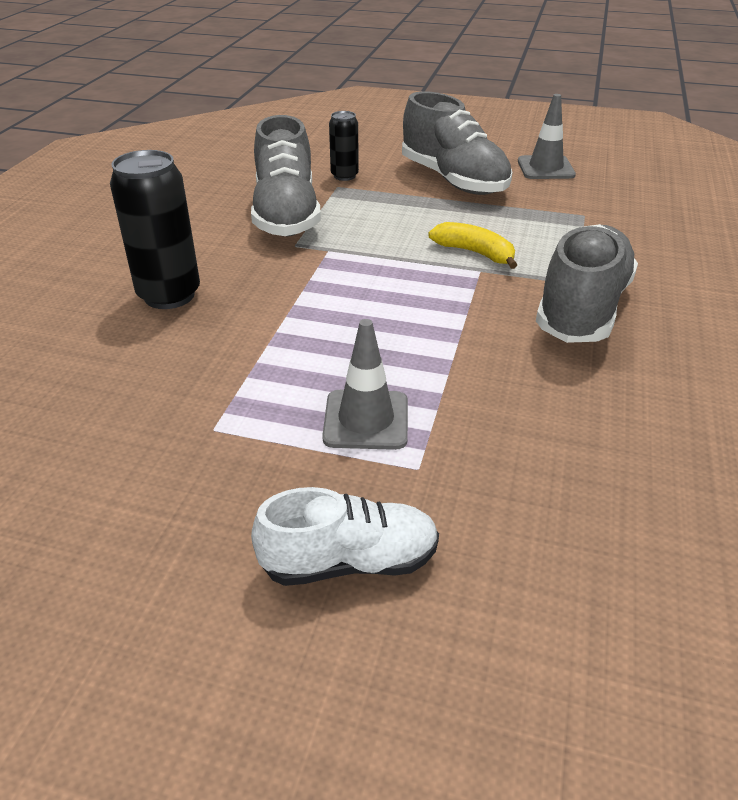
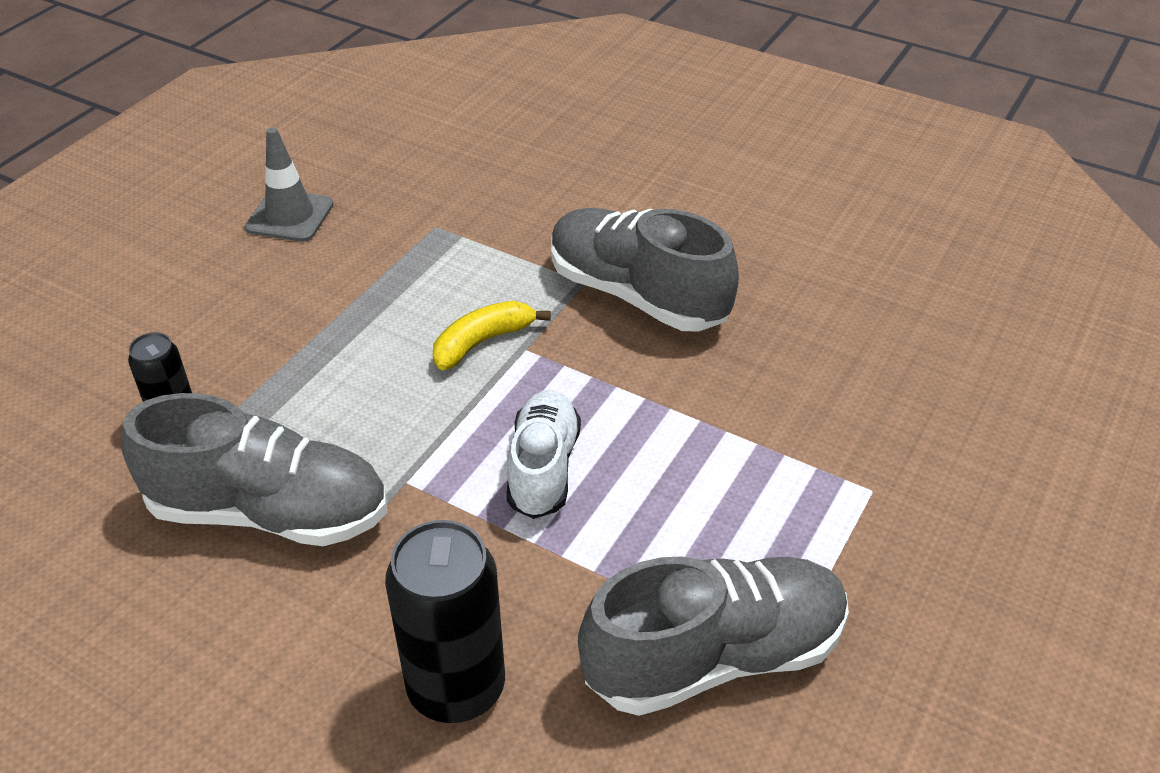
camera: 75 degrees left, 5 degrees up
(349, 562) = (992, 567): white shoe -> white shoe (543, 468)
(366, 420) = (791, 515): grey traffic cone -> none
(453, 180) = (269, 308): grey shoe -> grey shoe (714, 656)

